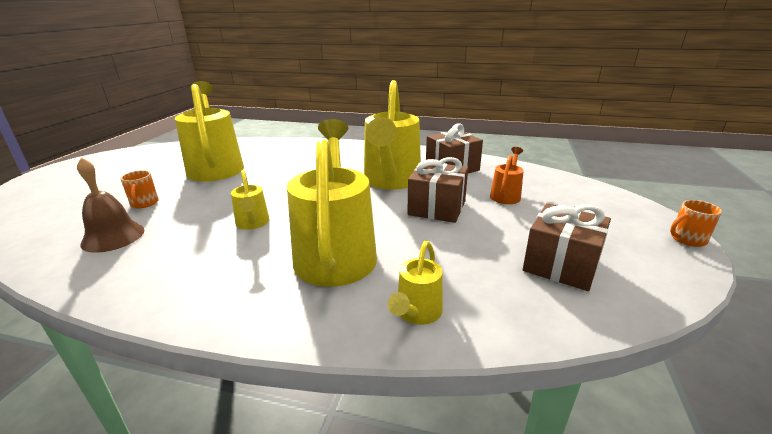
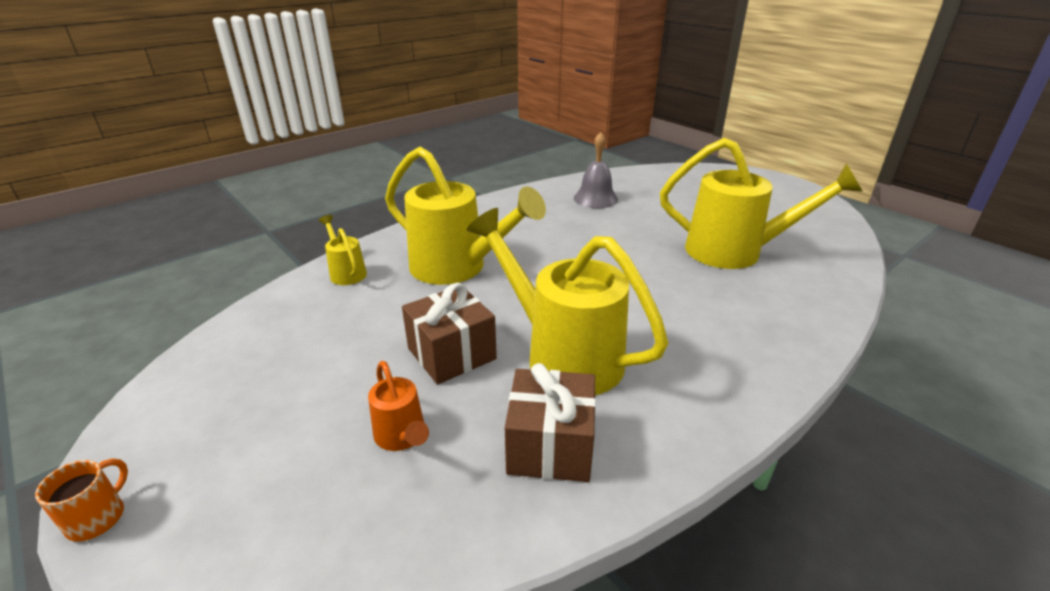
camera: 125 degrees right, 5 degrees up
(113, 237) = (595, 198): brown bell -> grey bell
(144, 203) = (652, 211): orange mug -> none
(252, 223) = (553, 246): yellow watering can -> none
(561, 265) = (264, 366): brown gift -> none

